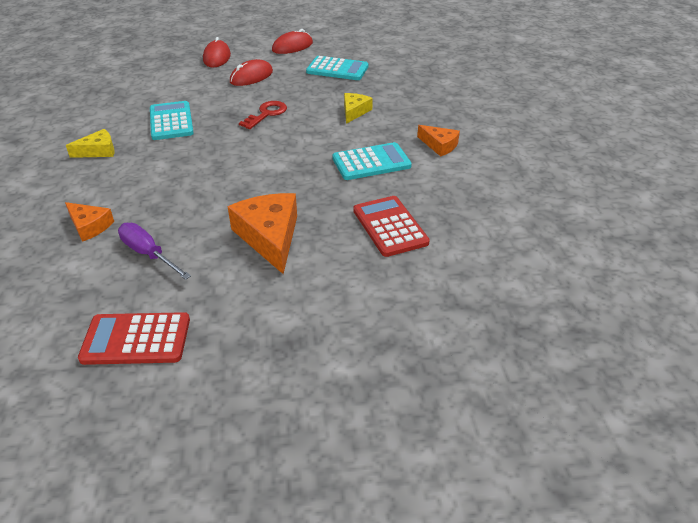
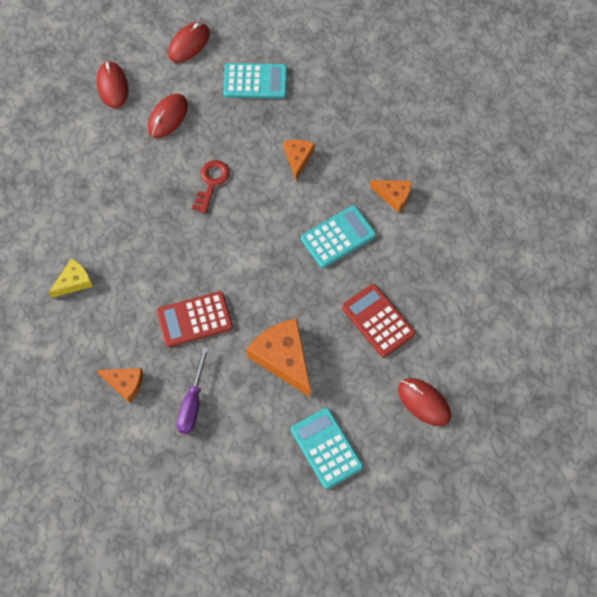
camera: 15 degrees left, 25 degrees up
(136, 339) = (228, 489): red calculator -> red calculator (195, 319)
(148, 254) = (193, 403): purple screwdriver -> purple screwdriver turned 105 degrees counterclockwise
(171, 121) = (121, 218): turquoise calculator -> turquoise calculator (326, 448)
(354, 112) = (298, 158): yellow cheese -> orange cheese
(421, 305) = (424, 402): none -> red mouse

